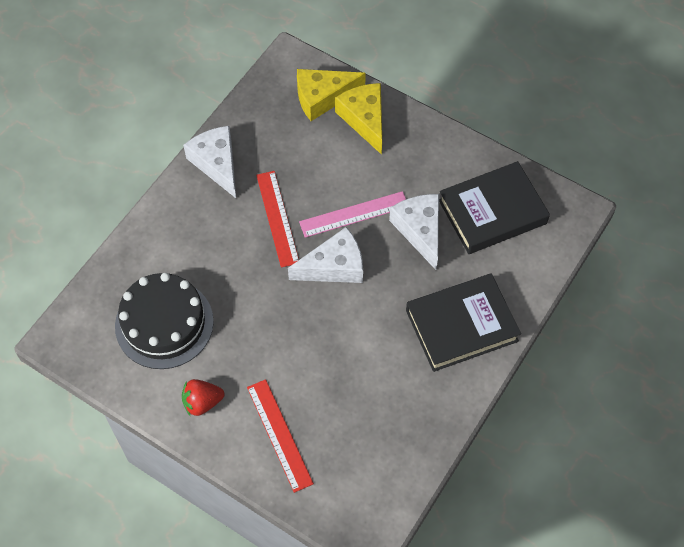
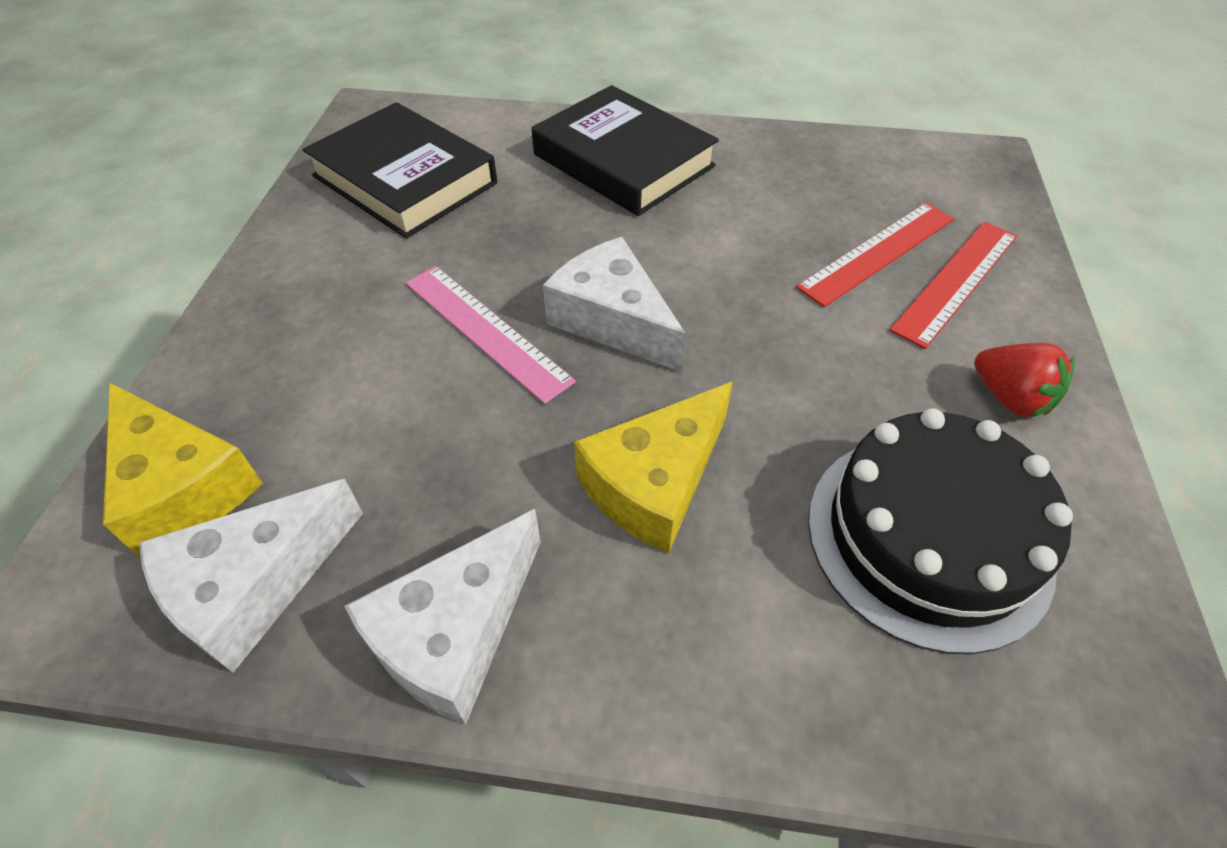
camera: 115 degrees left, 10 degrees down
(277, 218) = (553, 442): red ruler -> red ruler (877, 252)
(364, 119) = (238, 390): yellow cheese -> yellow cheese (655, 483)
(420, 230) = (479, 242): white cheese -> white cheese (254, 586)

